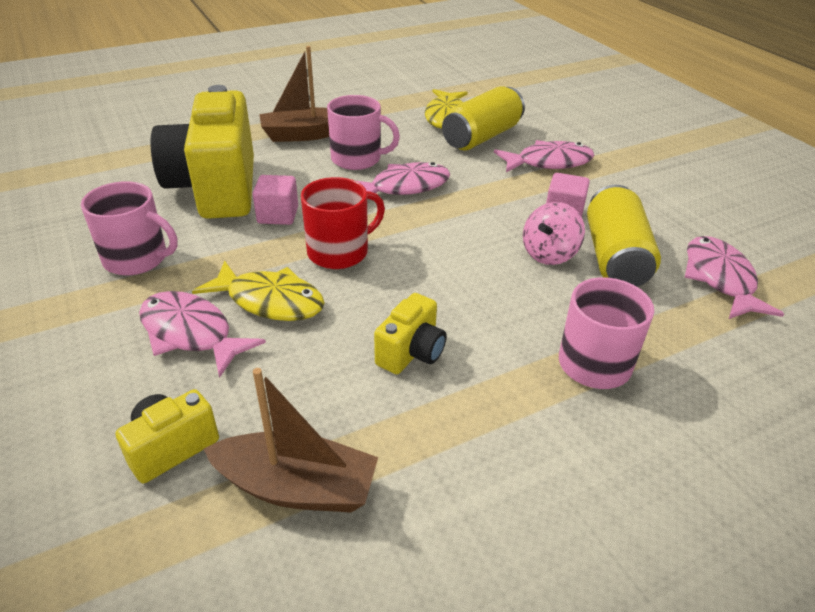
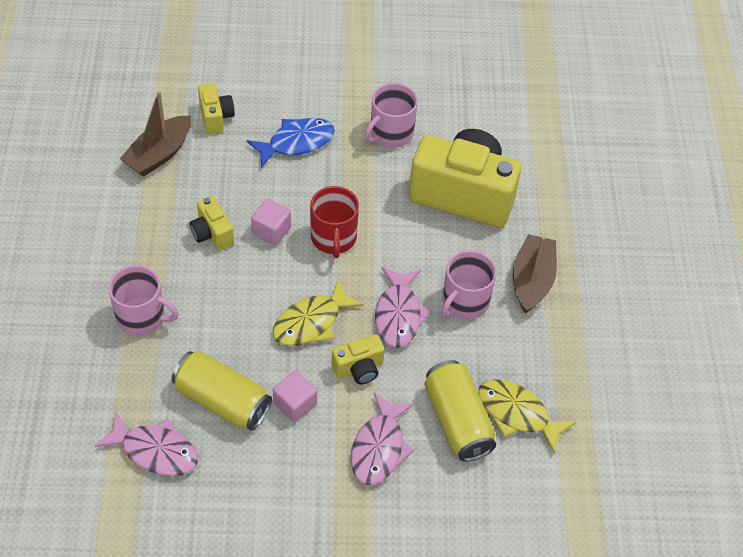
camera: 115 degrees right, 15 degrees up
(191, 333) = (296, 142): pink fish -> blue fish
(270, 301) = (303, 185): yellow fish -> yellow fish (311, 322)
(278, 215) = (402, 219): pink cube -> pink cube (271, 231)
(486, 191) = (359, 369): none -> yellow camera
(549, 254) = (252, 360): pink spinning top -> none

